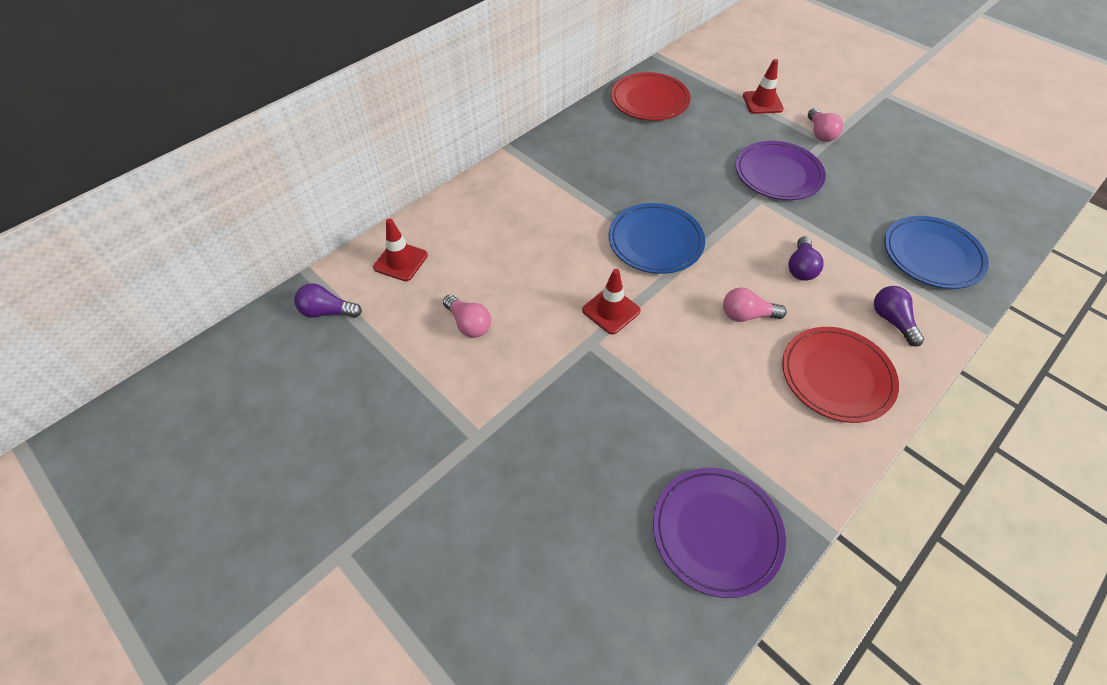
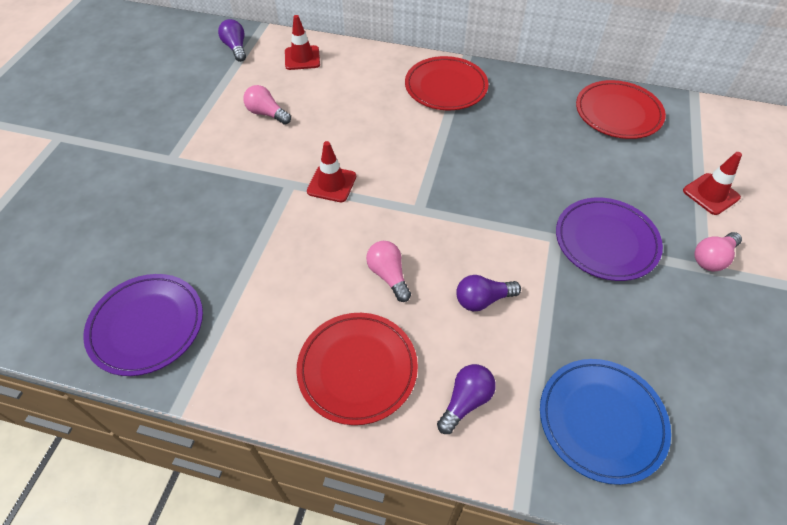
camera: 60 degrees right, 0 degrees up
(469, 324) = (267, 114): pink light bulb -> pink light bulb turned 105 degrees clockwise
(538, 178) = (446, 87): none -> red plate
(655, 241) = (431, 183): blue plate -> none

